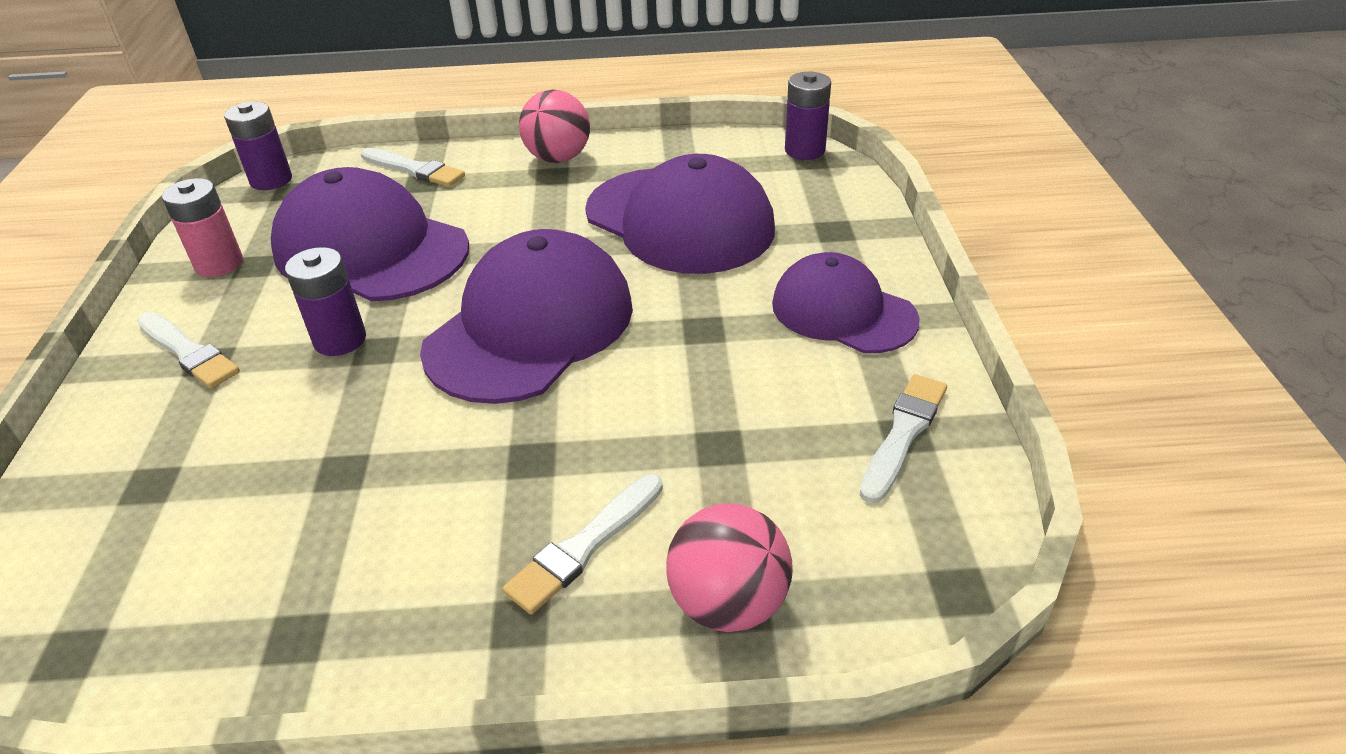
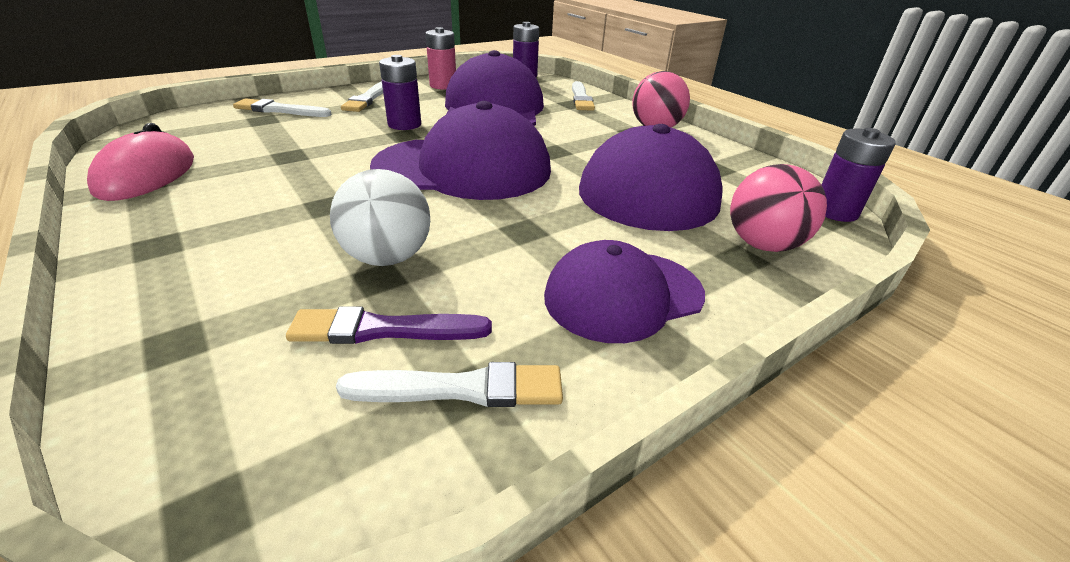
camera: 55 degrees right, 5 degrees down
(267, 635) = (147, 175): none -> pink mouse
(585, 546) = (238, 248): white brush -> white brush (280, 110)
(688, 432) = (388, 257): none -> white ball
(728, 603) = (177, 334): pink ball -> pink ball (762, 245)
(805, 460) = (384, 329): none -> purple brush
(843, 311) = (623, 295): purple cap -> purple cap turned 120 degrees counterclockwise

